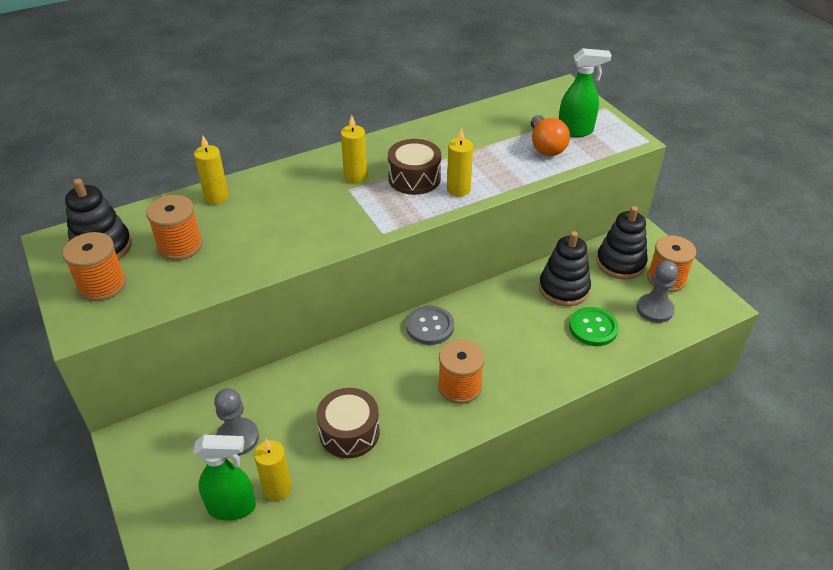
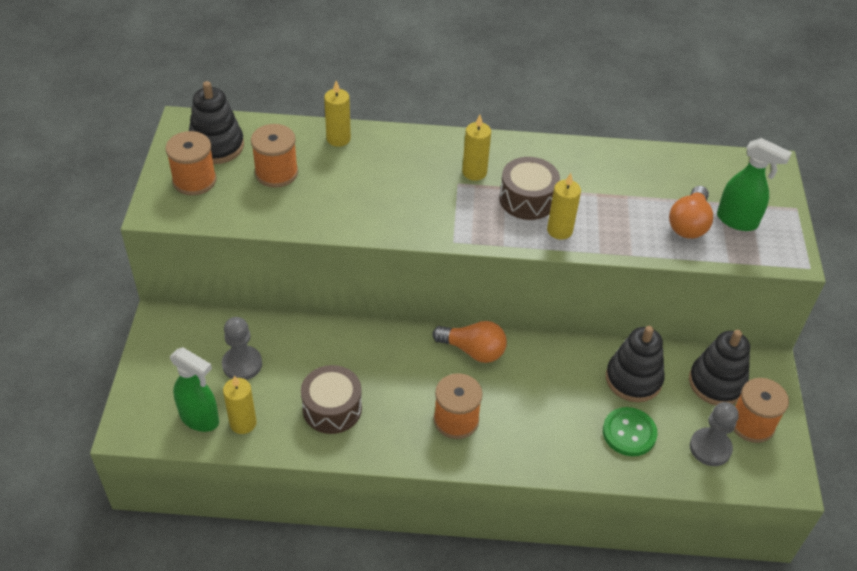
camera: 30 degrees right, 5 degrees up
(430, 326) = (473, 350): grey button -> orange light bulb

